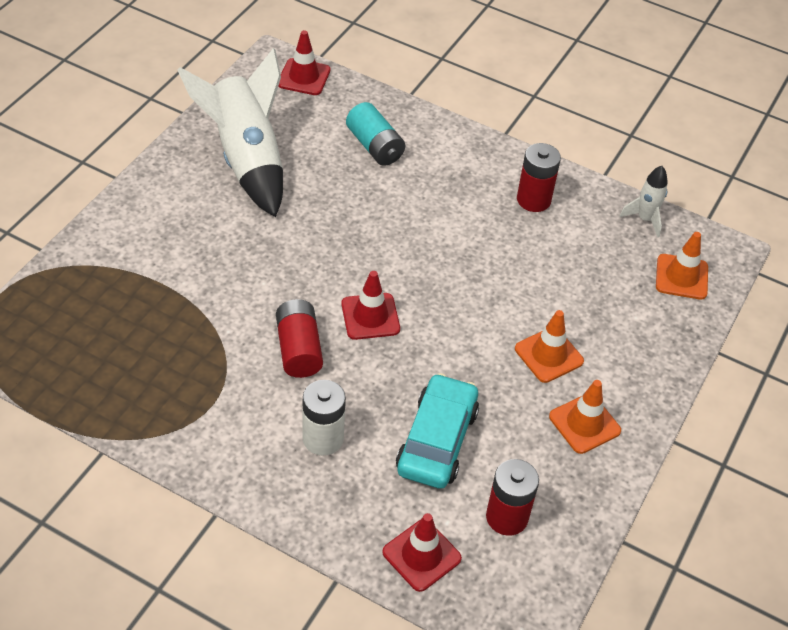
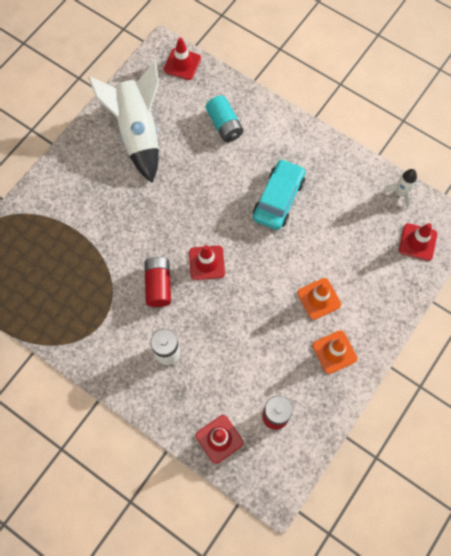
camera: 10 degrees right, 20 degrees up
(437, 440) = (238, 358): turquoise car -> turquoise car (278, 199)
(533, 200) = (326, 174): red battery -> none
(681, 277) = (417, 242): orange traffic cone -> red traffic cone

